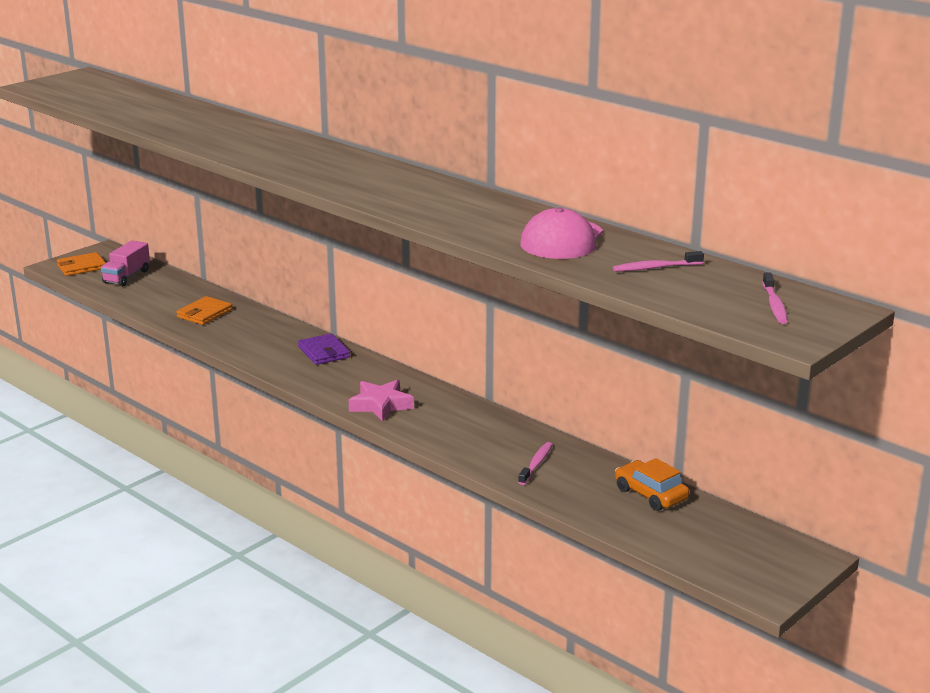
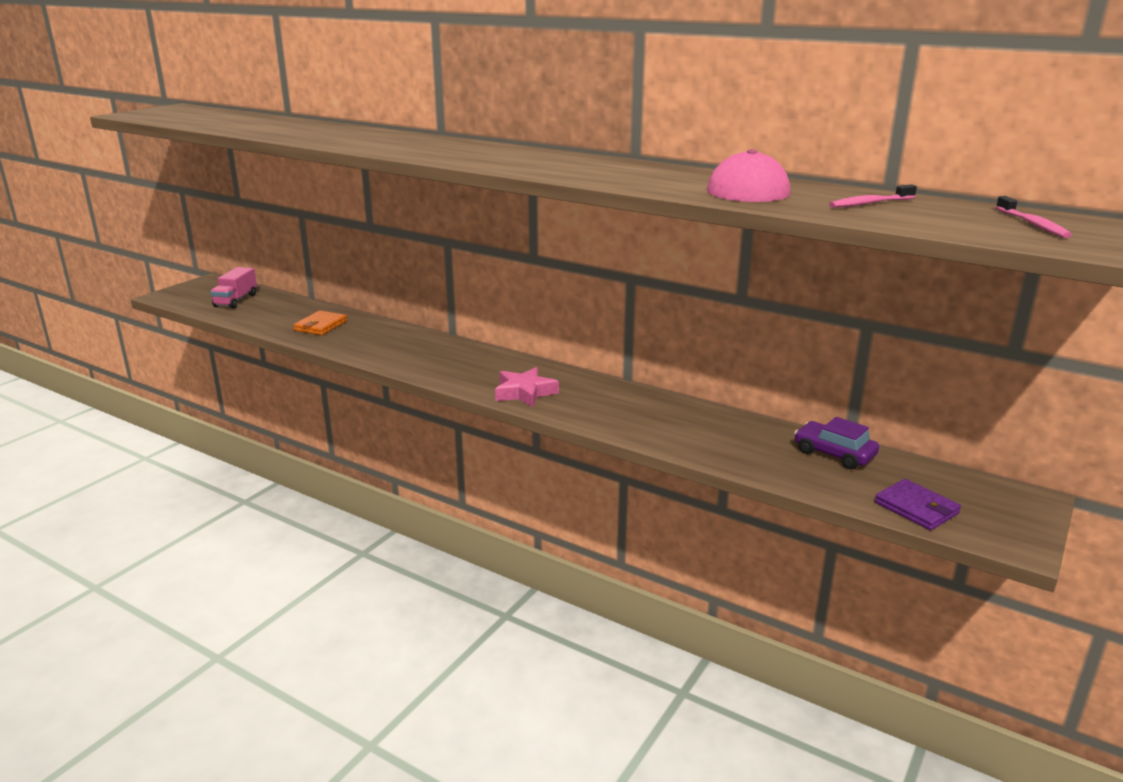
camera: 10 degrees left, 0 degrees up
(81, 267) = (189, 295): orange wallet -> none
(324, 352) = (449, 350): purple wallet -> purple wallet (916, 508)
(536, 464) = (705, 434): pink toothbrush -> none
(650, 494) = (834, 454): orange car -> purple car

